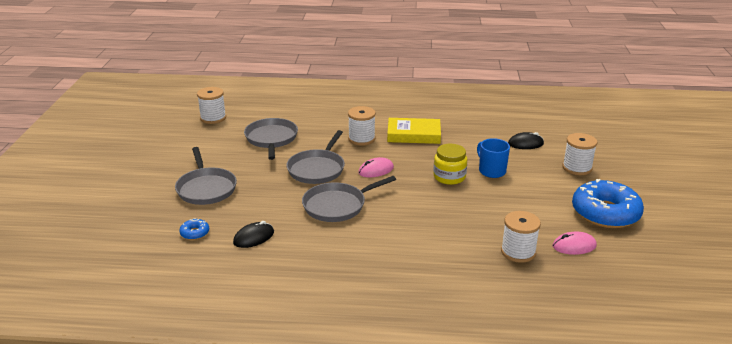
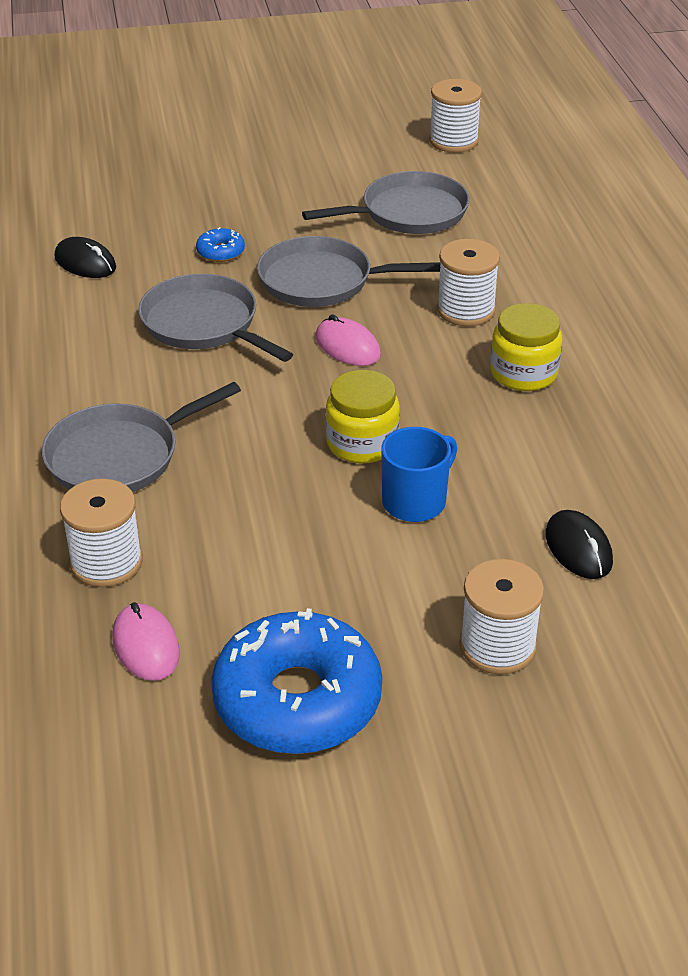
camera: 75 degrees right, 10 degrees up
(195, 233) = (85, 211): blue donut -> blue donut (220, 252)
(206, 188) = (213, 190): grey pan -> grey pan (119, 456)
(413, 135) = (523, 373): yellow book -> yellow jar

